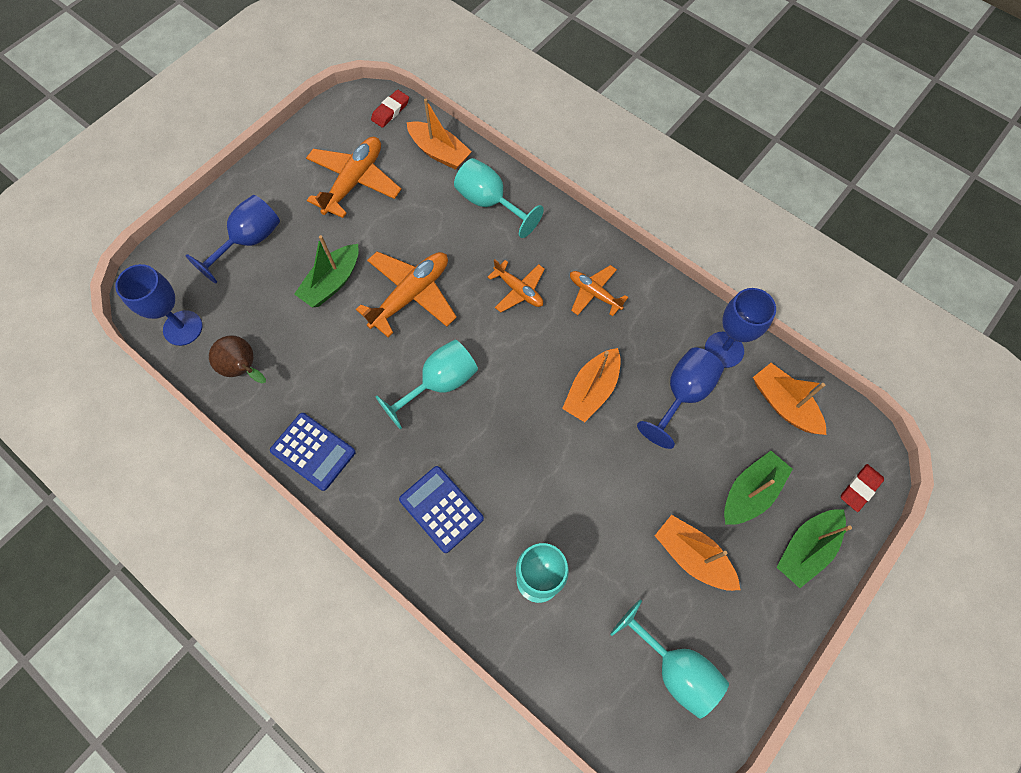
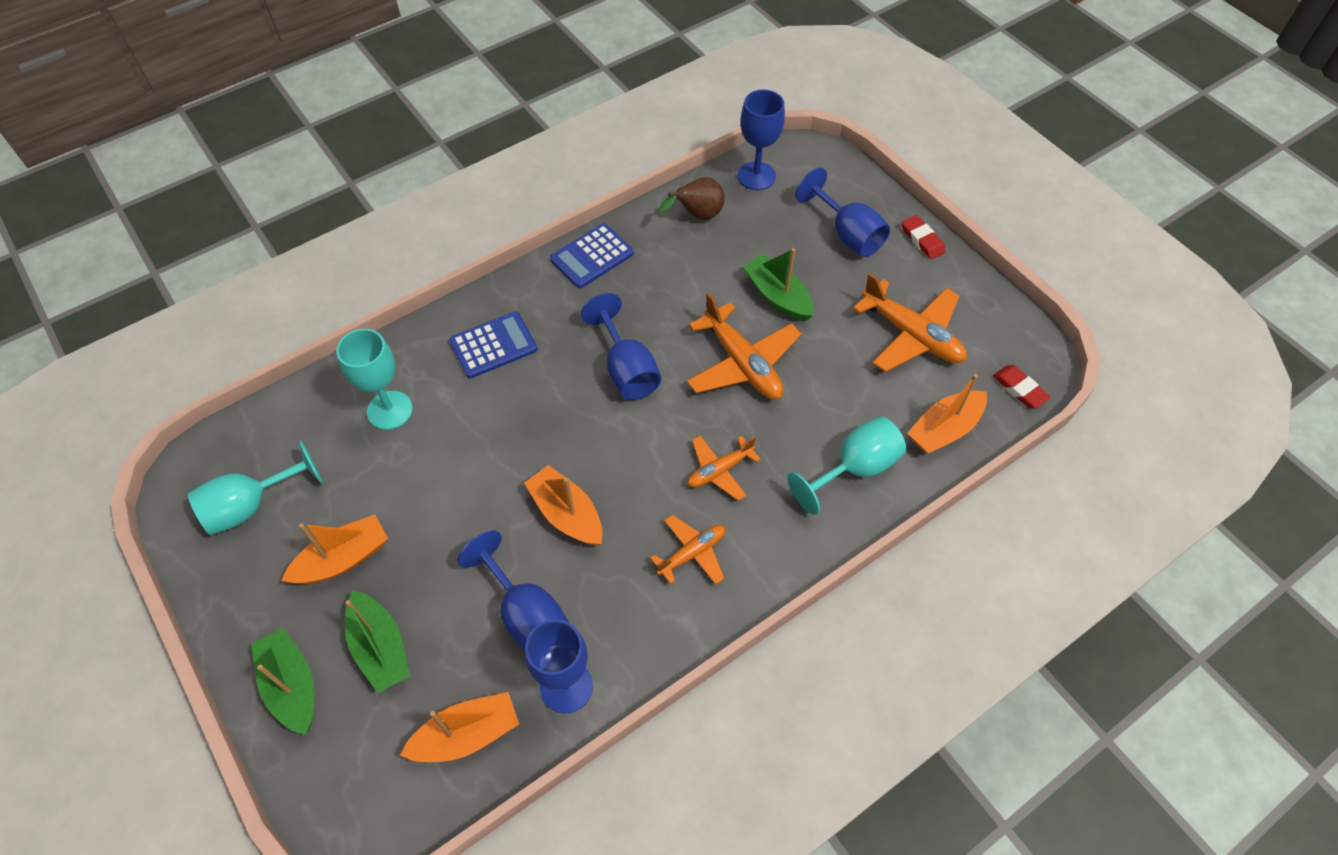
camera: 105 degrees right, 10 degrees down
(440, 383) = (627, 369): turquoise goblet -> blue goblet
(860, 488) = (325, 786): red eraser -> red eraser (922, 240)

